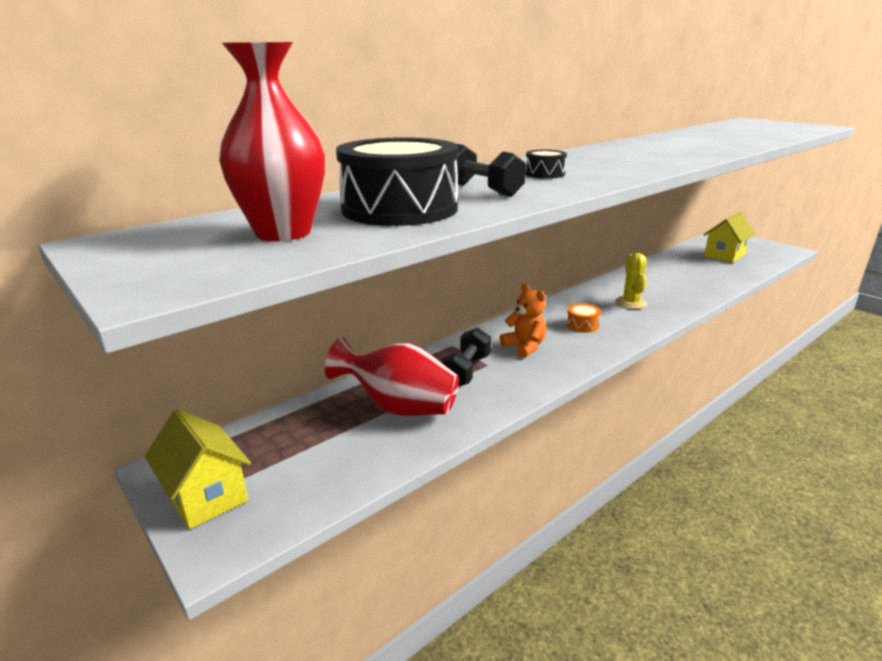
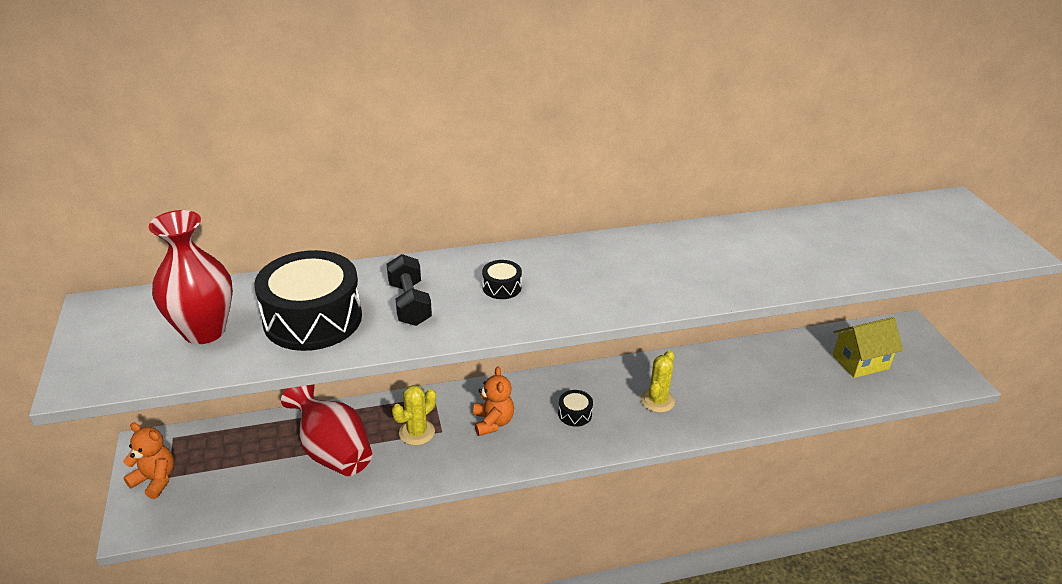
camera: 25 degrees right, 10 degrees up
(206, 495) = (155, 480): yellow house -> orange teddy bear
(466, 371) = (417, 432): black dumbbell -> yellow cactus
(582, 325) = (575, 414): orange drum -> black drum

